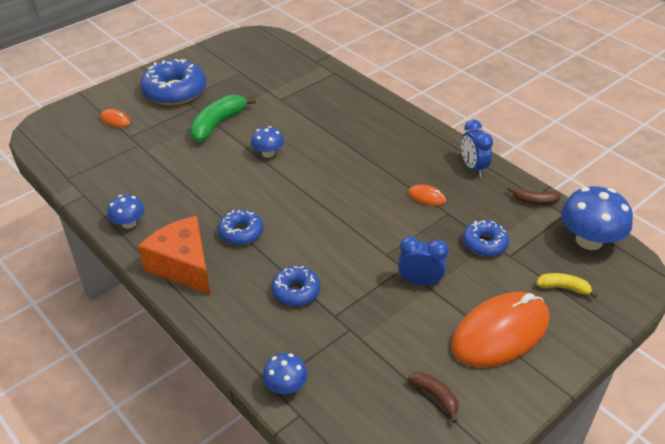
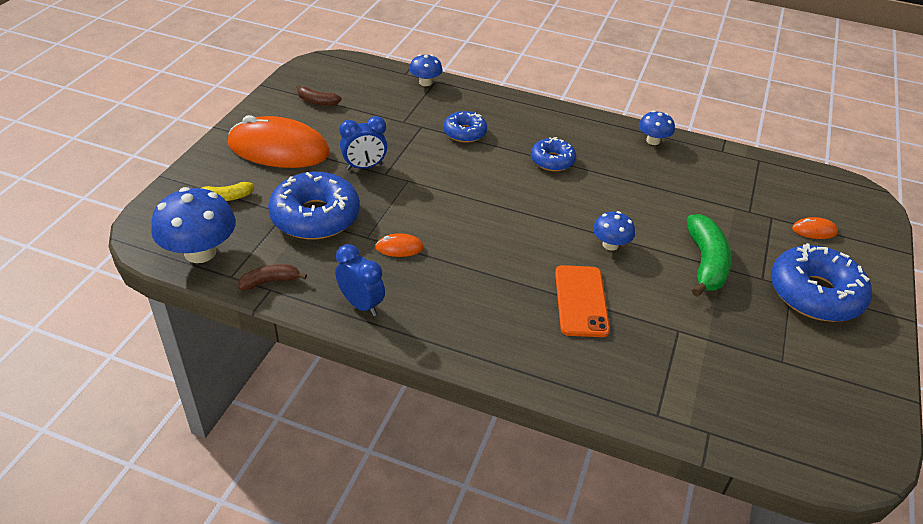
camera: 150 degrees right, 0 degrees up
(183, 266) = (570, 125): orange cheese -> none
(324, 128) = (581, 301): none -> orange phone
(484, 243) = (315, 216): blue donut -> blue donut, size x1.77
(500, 333) = (279, 149): orange mouse -> orange mouse turned 75 degrees clockwise

